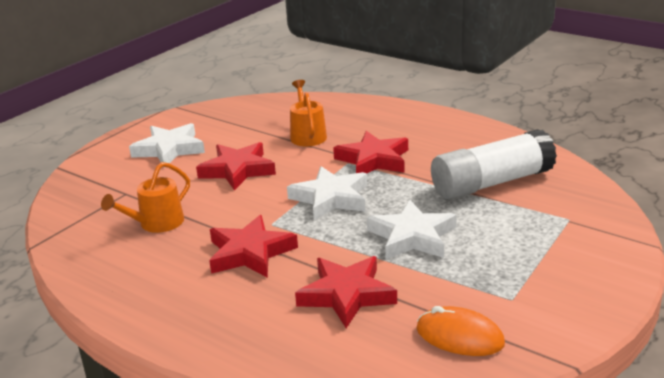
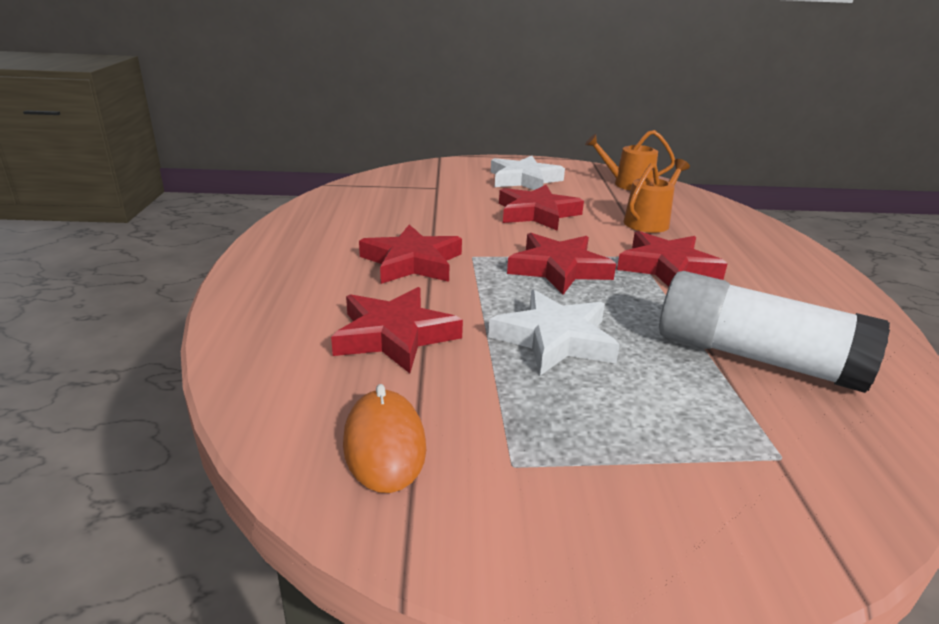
camera: 50 degrees right, 0 degrees up
(157, 223) = (409, 211): orange watering can -> orange watering can (628, 184)
(331, 198) = (558, 269): white star -> red star

